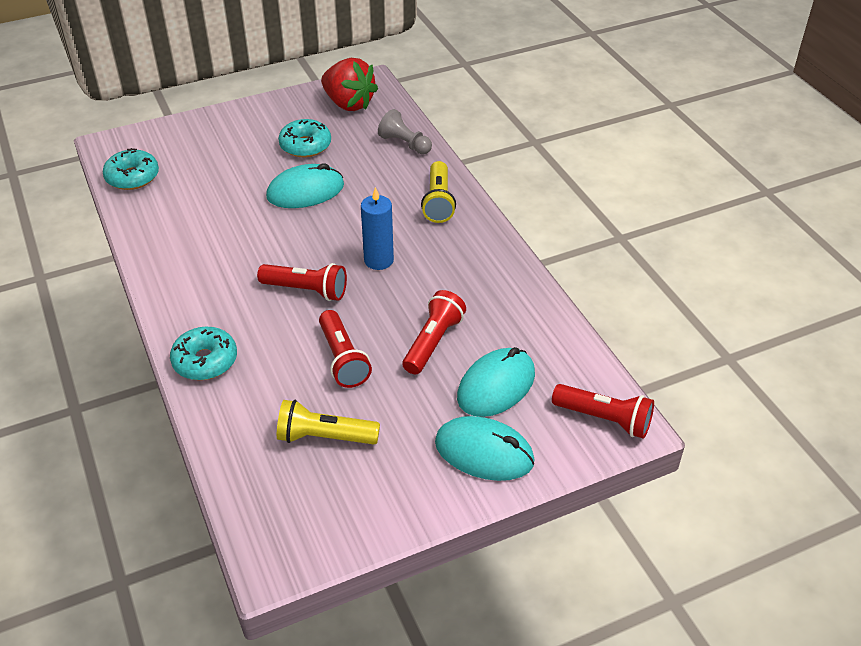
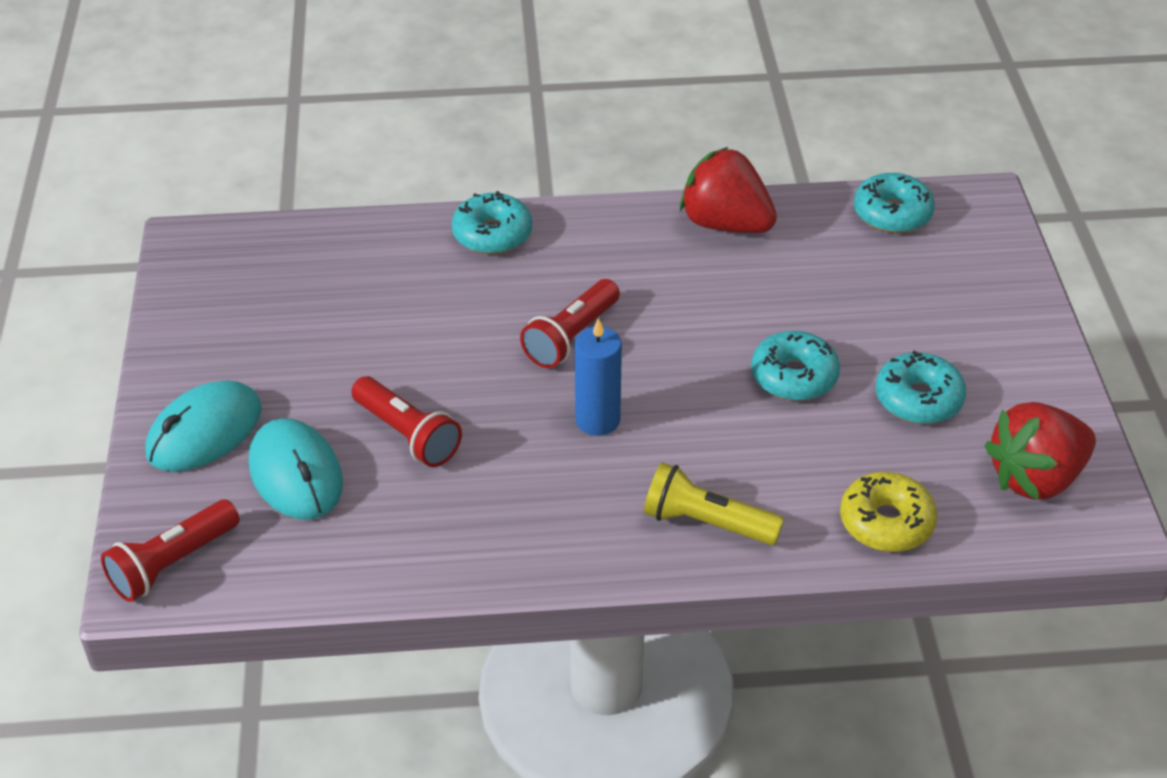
camera: 110 degrees right, 0 degrees up
(162, 245) = (725, 224): none -> red strawberry
(305, 191) = (794, 376): turquoise mouse -> turquoise donut
(324, 437) = (317, 306): yellow flashlight -> none
(343, 359) = (427, 345): red flashlight -> none
(404, 144) = (886, 522): grey pawn -> yellow donut

